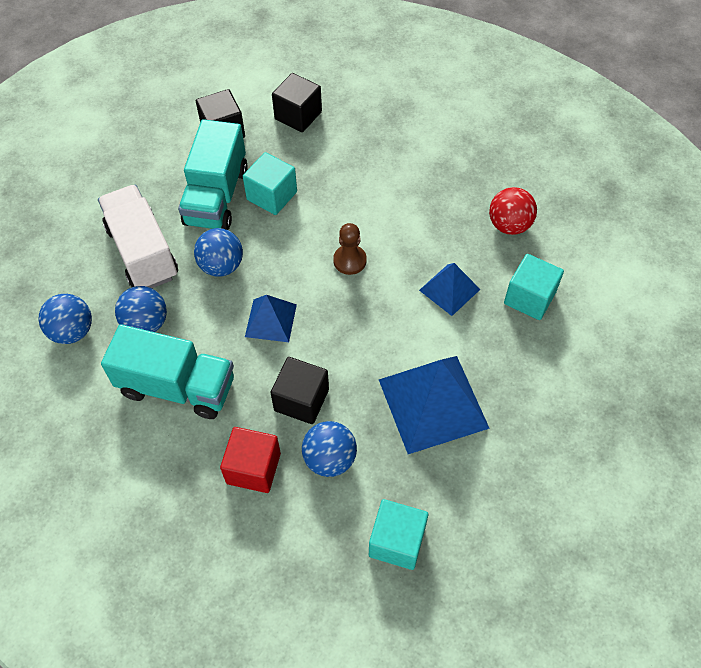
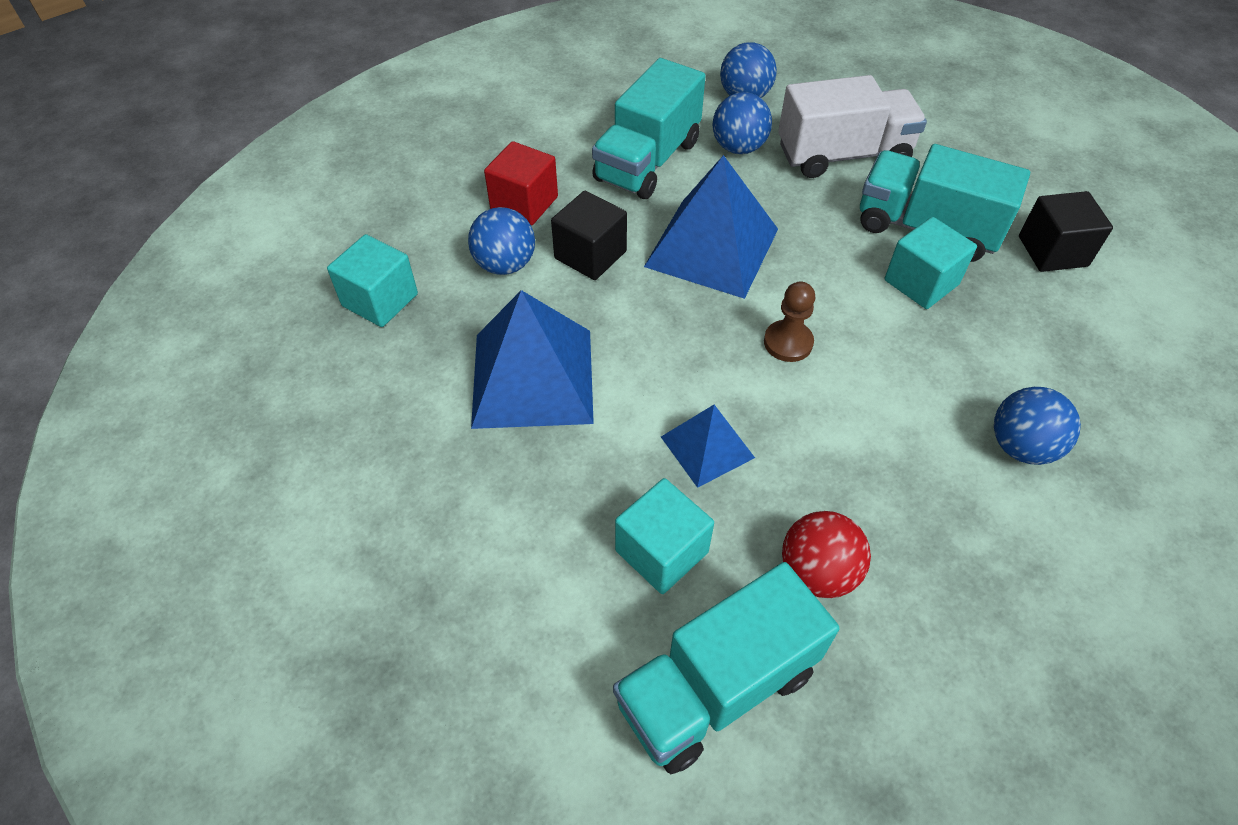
camera: 105 degrees right, 5 degrees down
(221, 266) = (807, 217): blue ball -> blue ball (1021, 446)
(271, 320) = (711, 247): blue pyramid -> blue pyramid, size x1.82
(298, 115) = (1089, 340): black cube -> none
(592, 258) = (716, 687): none -> turquoise truck

